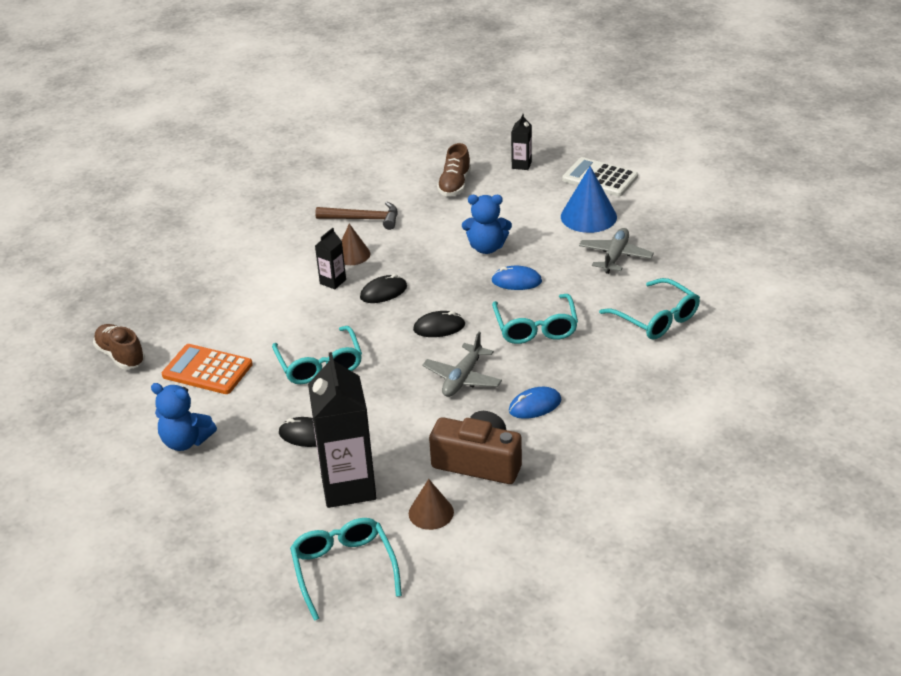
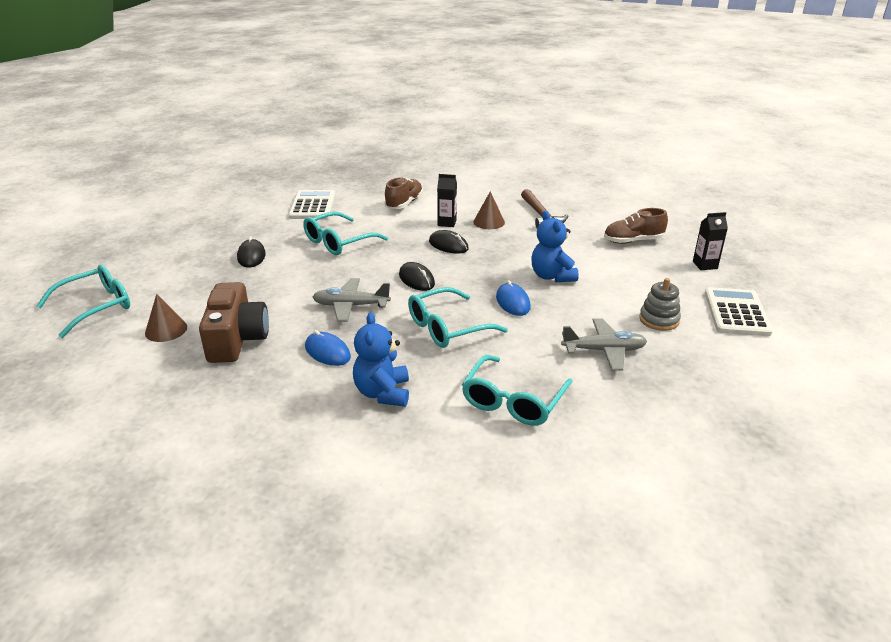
camera: 65 degrees right, 5 degrees down
(121, 356) = (315, 177): brown shoe -> brown shoe (404, 203)
(186, 441) = (232, 217): blue teddy bear -> blue teddy bear (383, 393)
(207, 370) = (312, 206): orange calculator -> white calculator
(348, 486) = (193, 286): black carton -> none
(588, 216) = (659, 320): blue cone -> grey stacking toy

